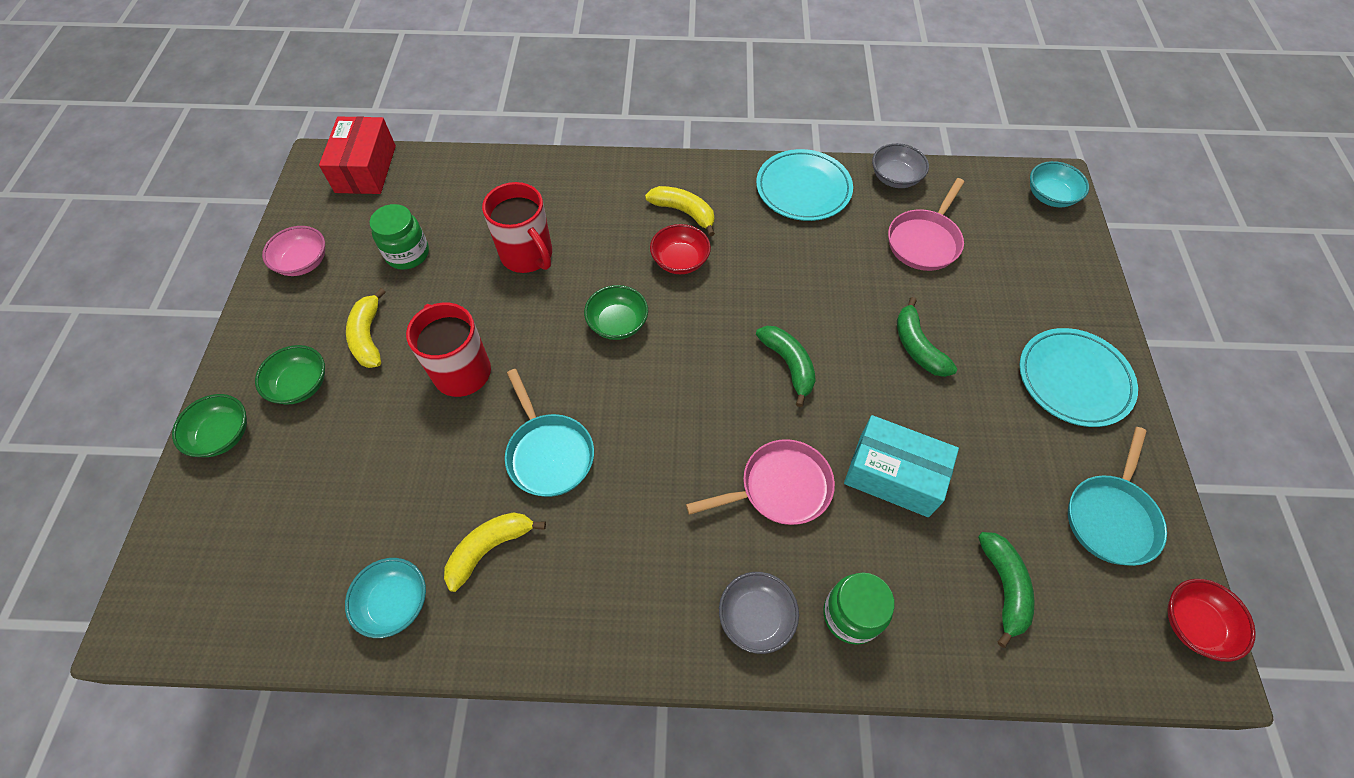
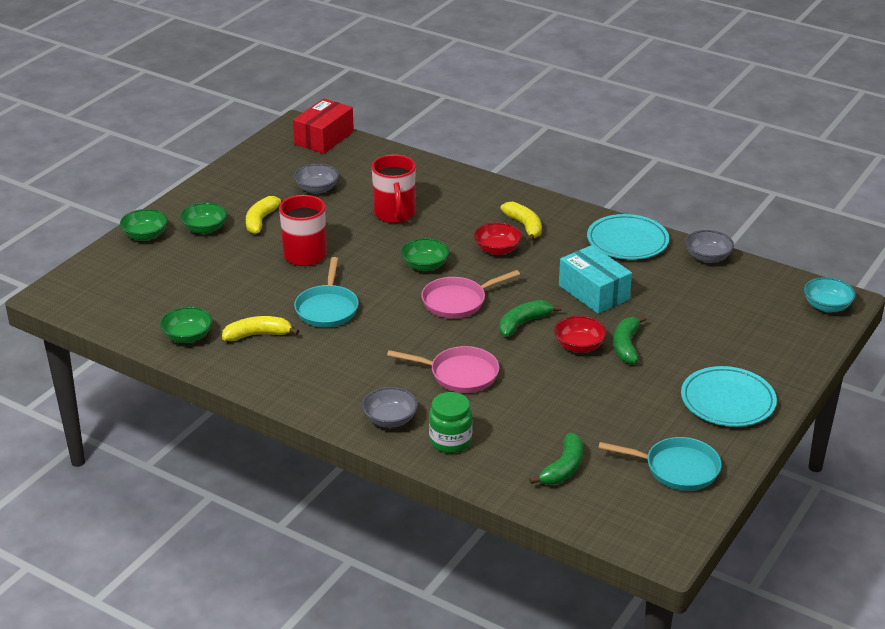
camera: 30 degrees right, 25 degrees down
(303, 262) = (248, 173): pink bowl -> none
(395, 603) = (188, 336): turquoise bowl -> green bowl
(407, 254) = (317, 189): green jar -> grey bowl
(788, 365) = (523, 323): green banana -> green banana turned 135 degrees counterclockwise
(893, 475) = (542, 396): turquoise box -> turquoise box (593, 292)
(924, 241) = (693, 297): pink pan -> pink pan (458, 301)
(1111, 517) = (676, 468): turquoise pan -> turquoise pan turned 135 degrees counterclockwise
(1193, 624) = (678, 532): red bowl -> red bowl (579, 346)

